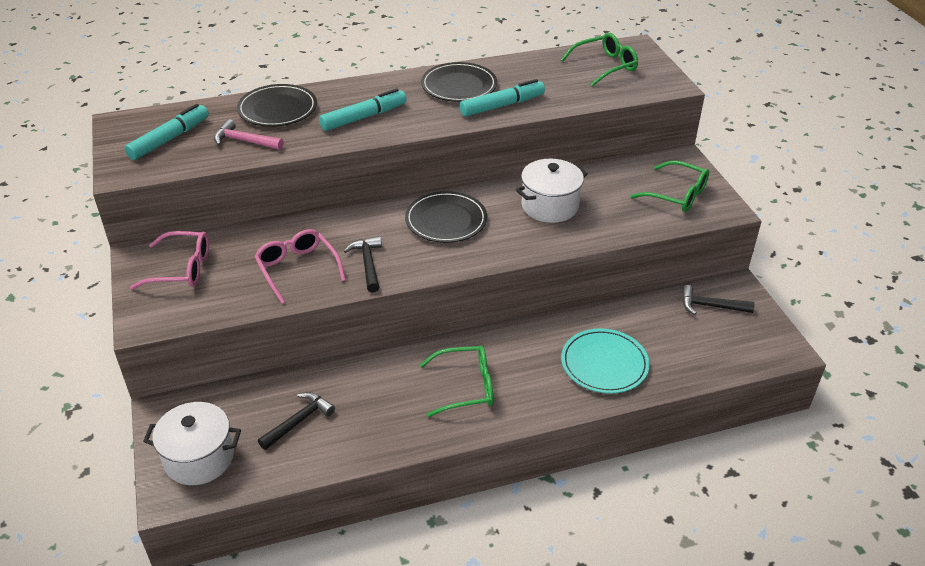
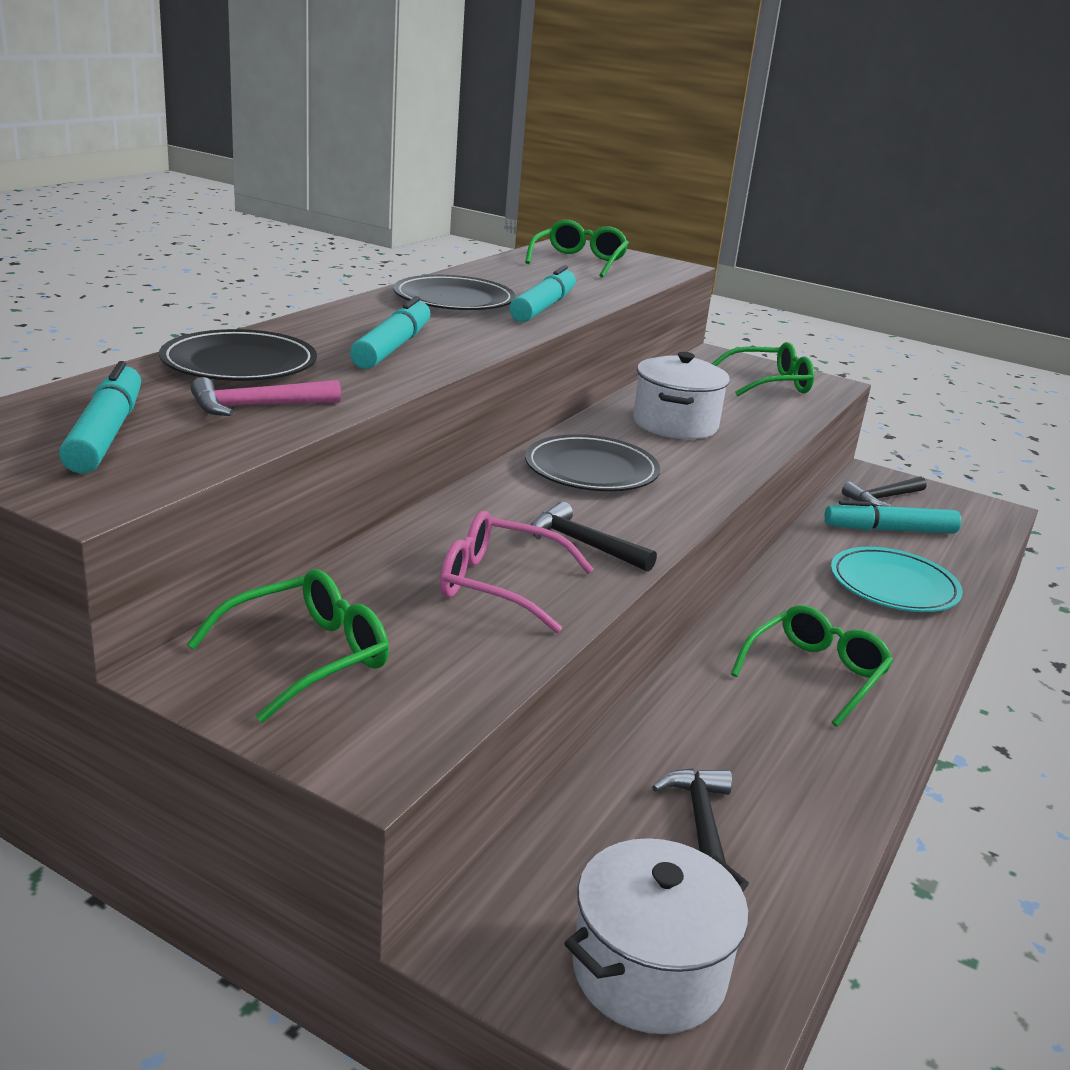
camera: 45 degrees left, 15 degrees down
(181, 269) = (306, 656): pink glasses -> green glasses
(672, 329) = (890, 530): none -> turquoise marker

